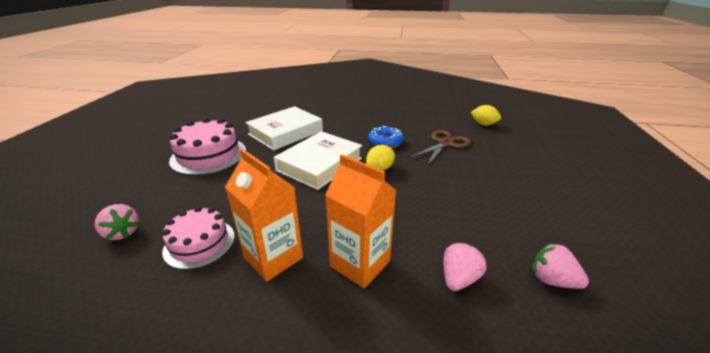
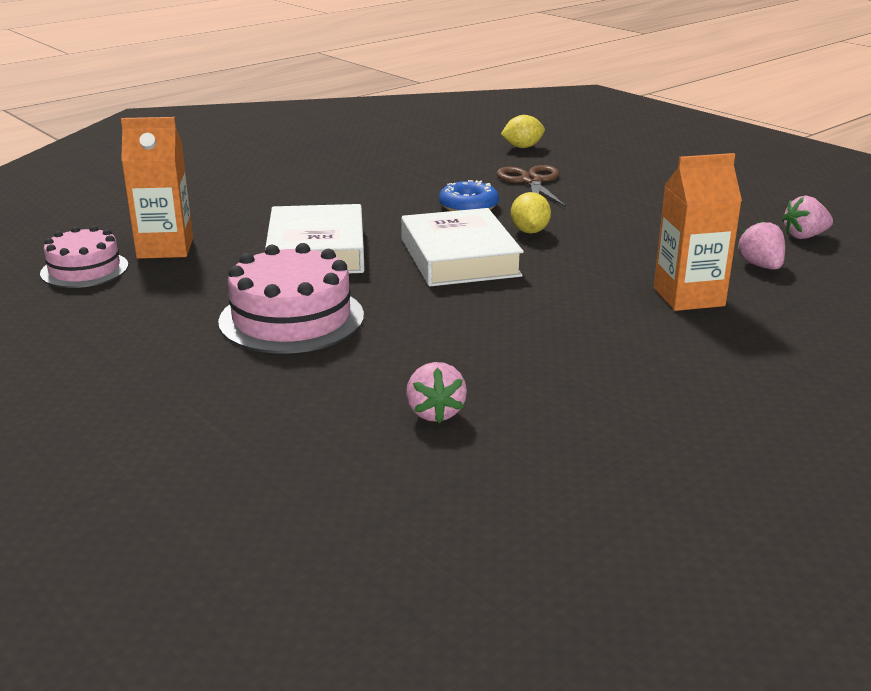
camera: 50 degrees left, 5 degrees down
(122, 233) = (435, 412): pink strawberry -> pink strawberry turned 90 degrees clockwise
(199, 243) = (536, 367): pink cake -> pink cake (84, 269)
(273, 257) = (623, 333): orange carton -> orange carton (165, 248)

